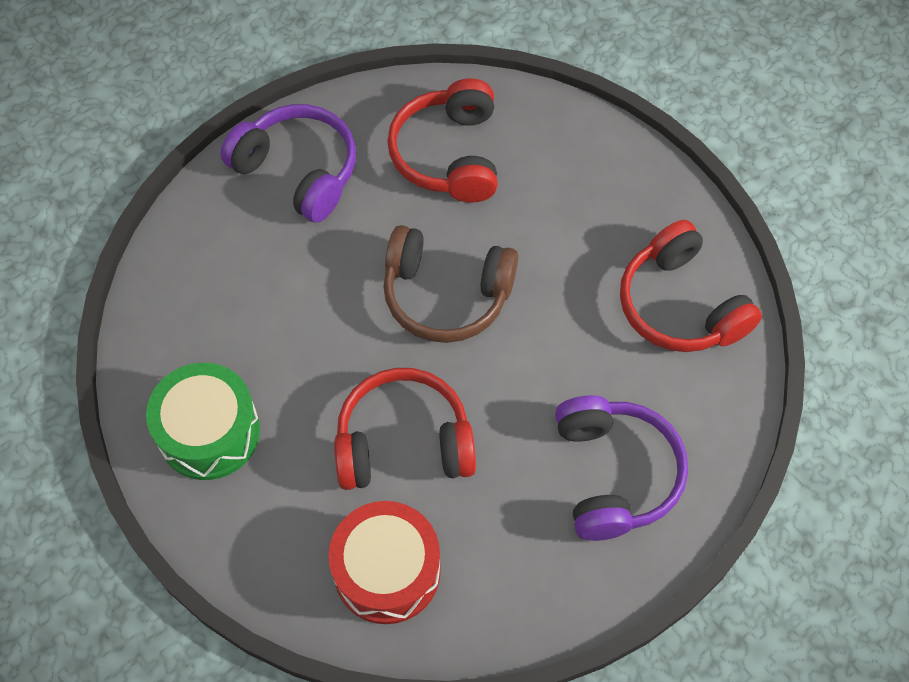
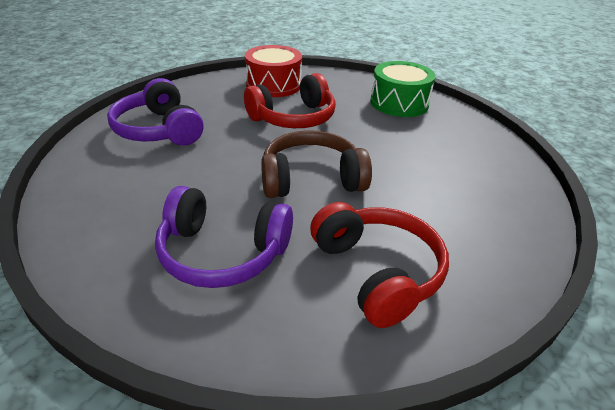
camera: 155 degrees right, 25 degrees down
(298, 171) = (488, 222): purple headphones -> purple headphones (222, 253)
(680, 305) = (115, 216): red headphones -> none

